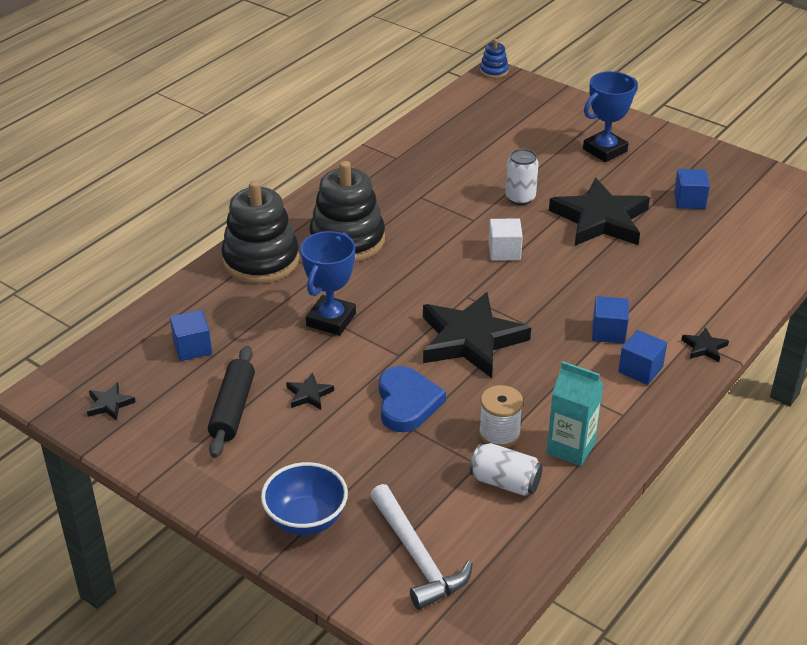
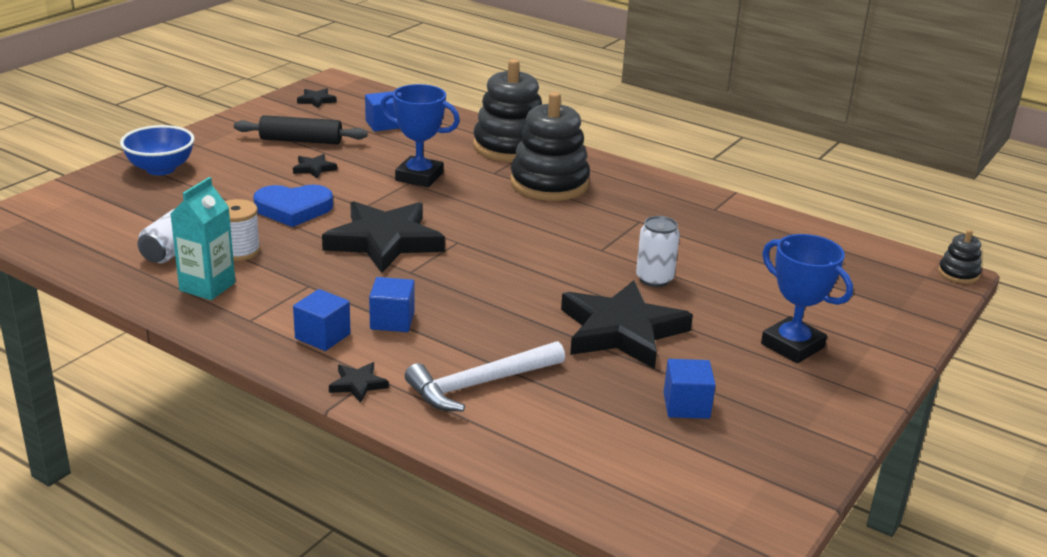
camera: 85 degrees right, 10 degrees down
(417, 557) = (98, 211): white hammer -> white hammer (479, 384)
(494, 71) = (958, 273): blue stacking toy -> black stacking toy
(504, 251) = (542, 265): white cube -> none

